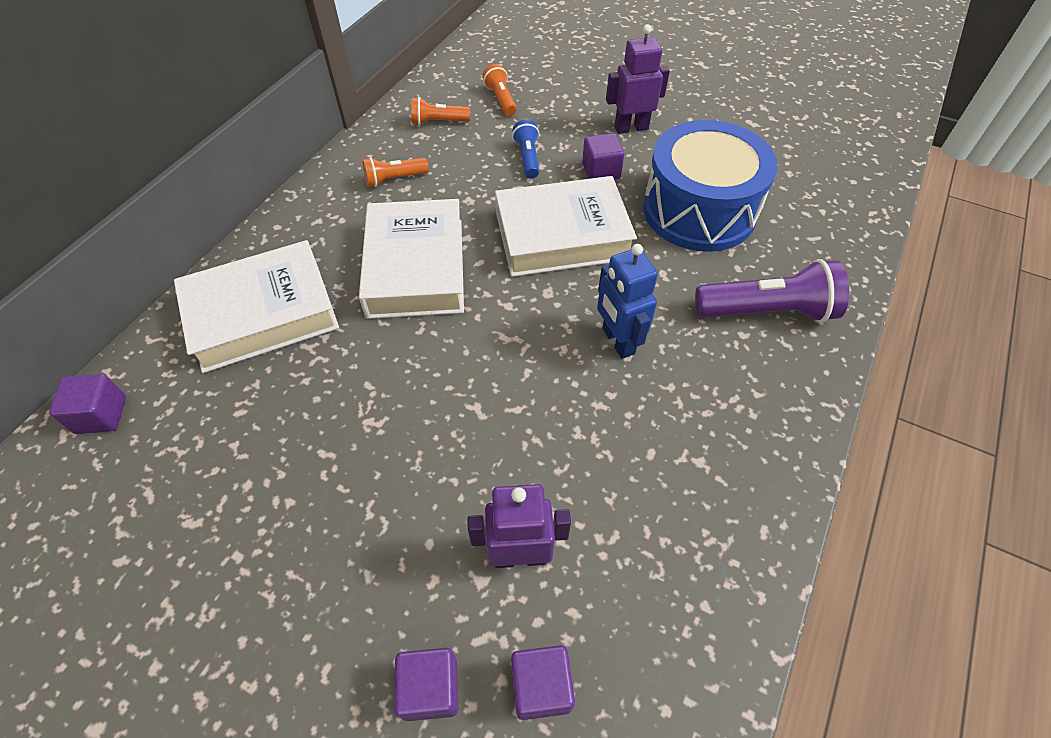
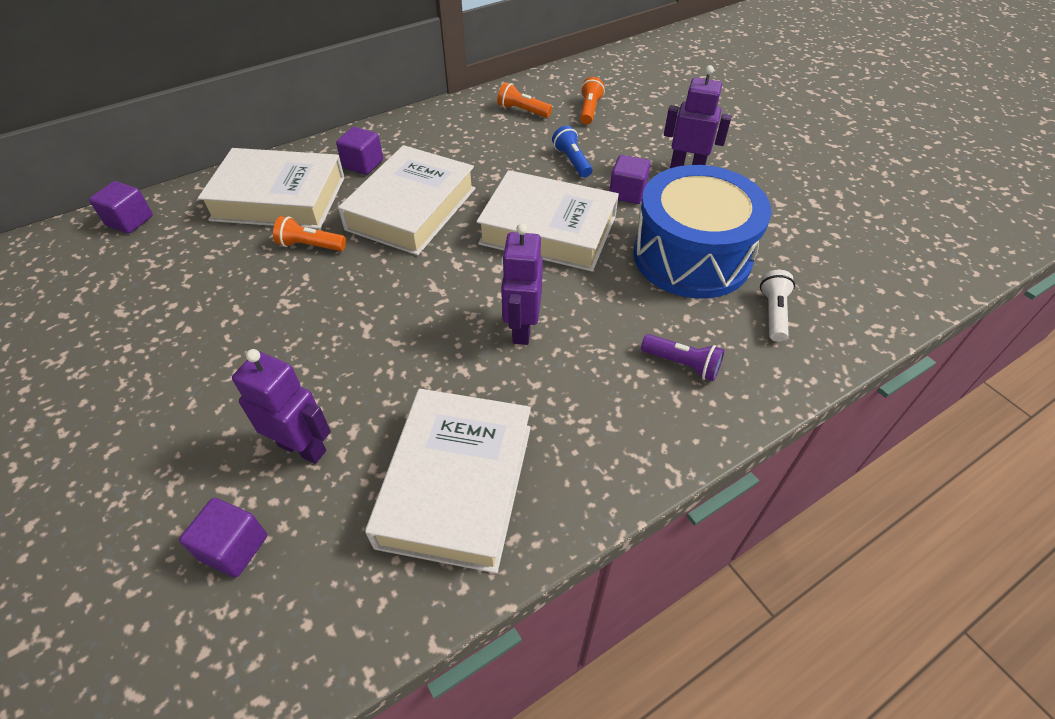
camera: 30 degrees right, 5 degrees down
(394, 179) = (451, 141): orange flashlight -> orange flashlight (310, 246)
(430, 688) = (162, 501): purple cube -> purple cube (363, 164)
(527, 158) = (572, 161): blue flashlight -> blue flashlight turned 45 degrees counterclockwise
(617, 341) = (522, 329): blue robot -> purple robot
(682, 511) = (456, 484): none -> white book
(767, 311) = (682, 364): purple flashlight -> purple flashlight, size x0.54
(797, 235) = (773, 313): none -> white flashlight

